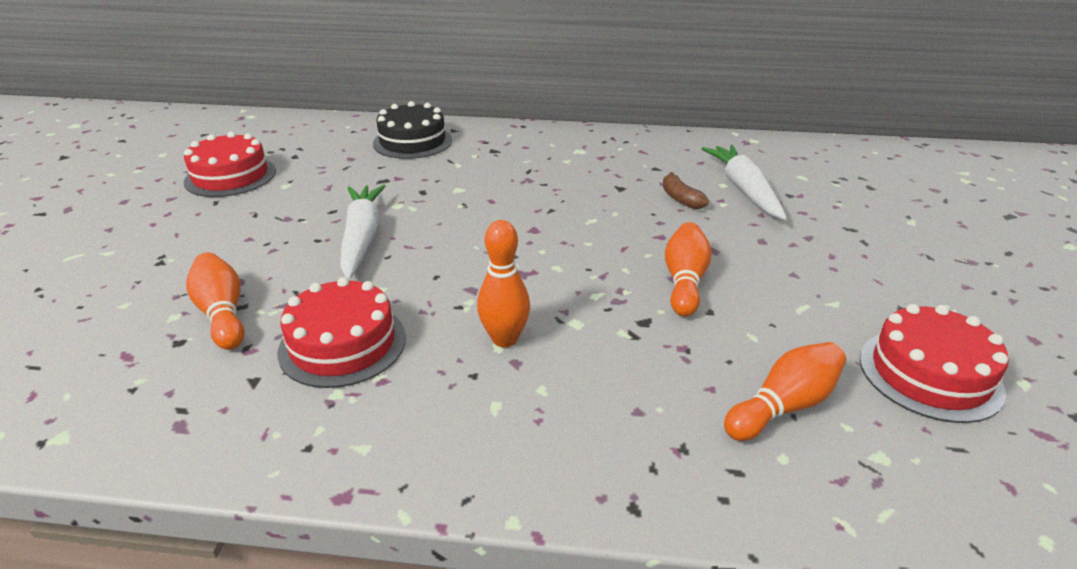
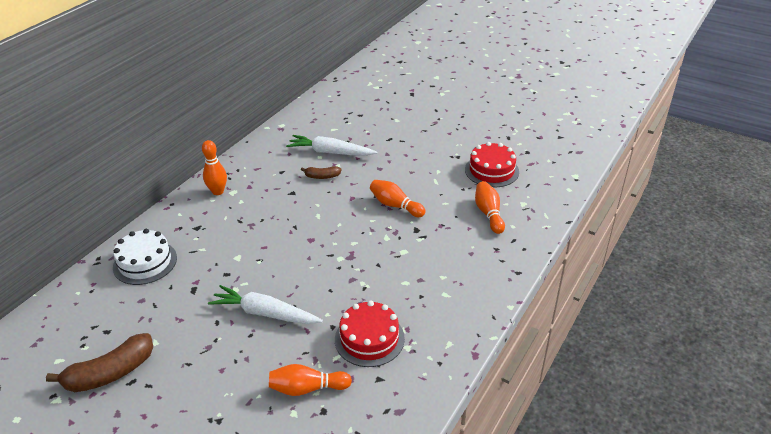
camera: 65 degrees left, 5 degrees up
(230, 176) = (110, 373): red cake -> brown banana
(412, 142) = (145, 262): black cake -> white cake
(504, 339) = (401, 278): orange bowling pin -> orange bowling pin (218, 191)

